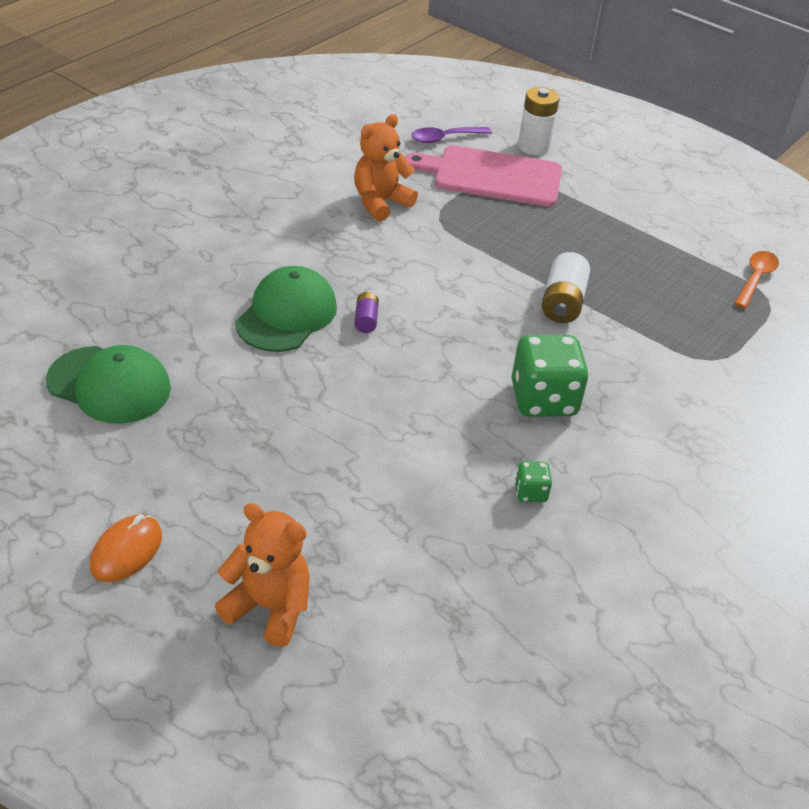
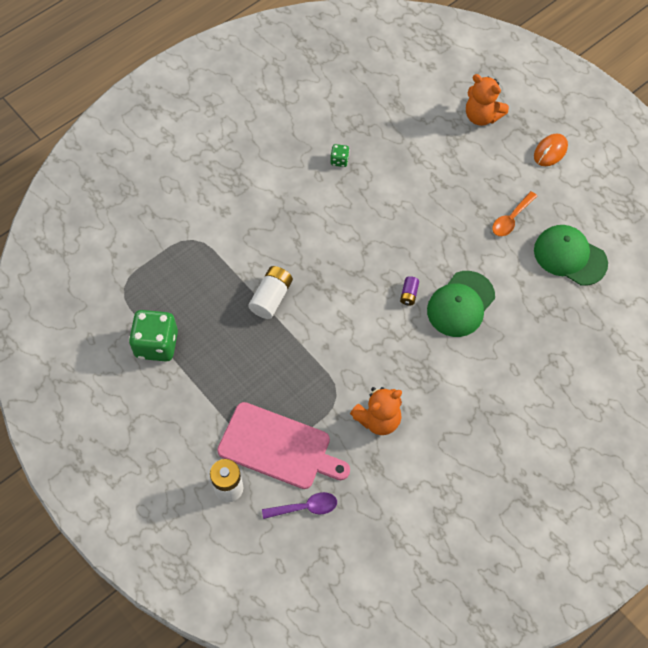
camera: 165 degrees left, 20 degrees up
(543, 400) = (312, 219): green dice -> green dice (156, 344)
(755, 278) = (121, 308): orange spoon -> orange spoon (511, 219)

